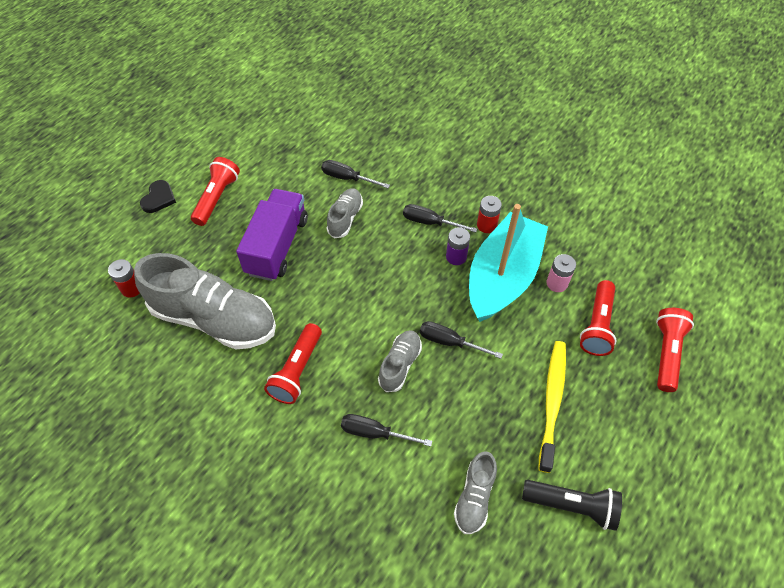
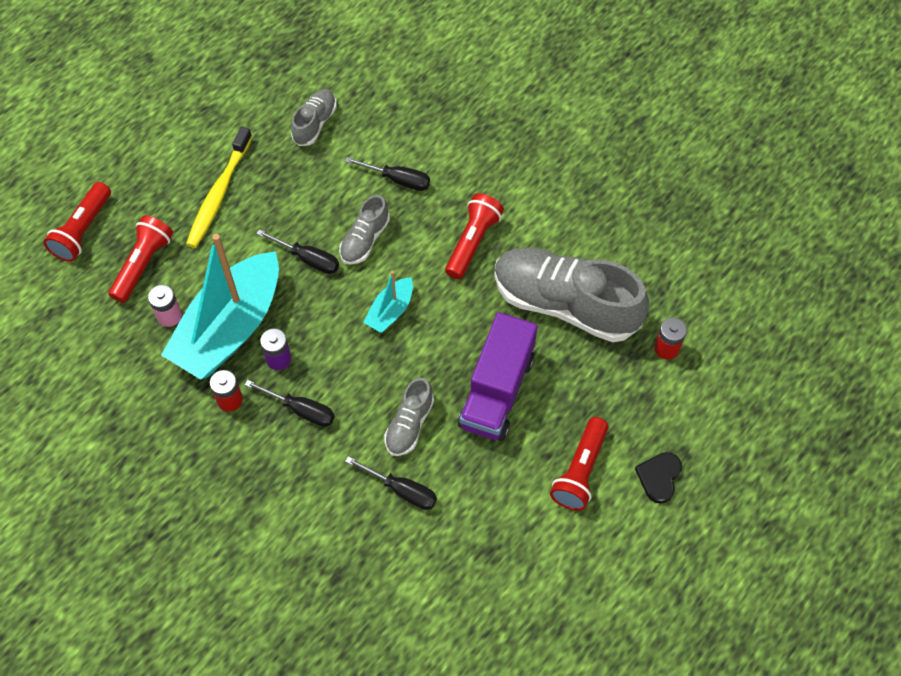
camera: 175 degrees left, 5 degrees up
(368, 301) = (390, 311): none -> turquoise boat
(572, 505) = (231, 111): black flashlight -> none

